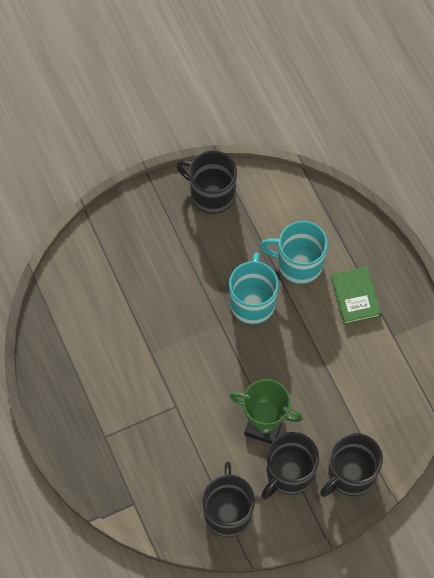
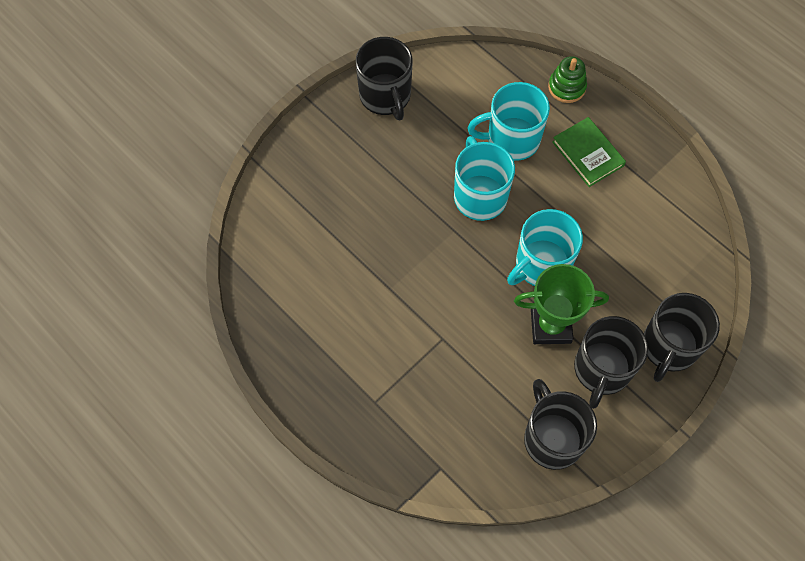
camera: 20 degrees left, 0 degrees up
(211, 194) = (385, 96): black mug -> black mug turned 120 degrees counterclockwise
(277, 375) = (541, 265): none -> turquoise mug
(363, 234) = (567, 87): none -> green stacking toy

